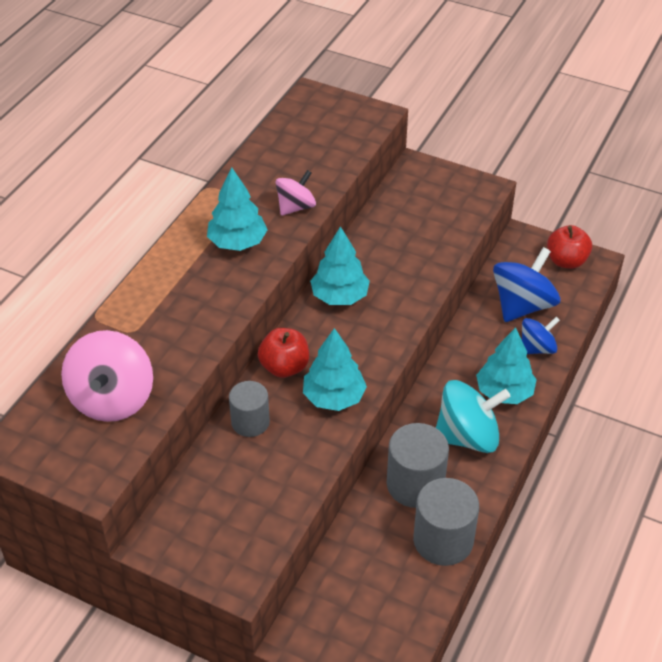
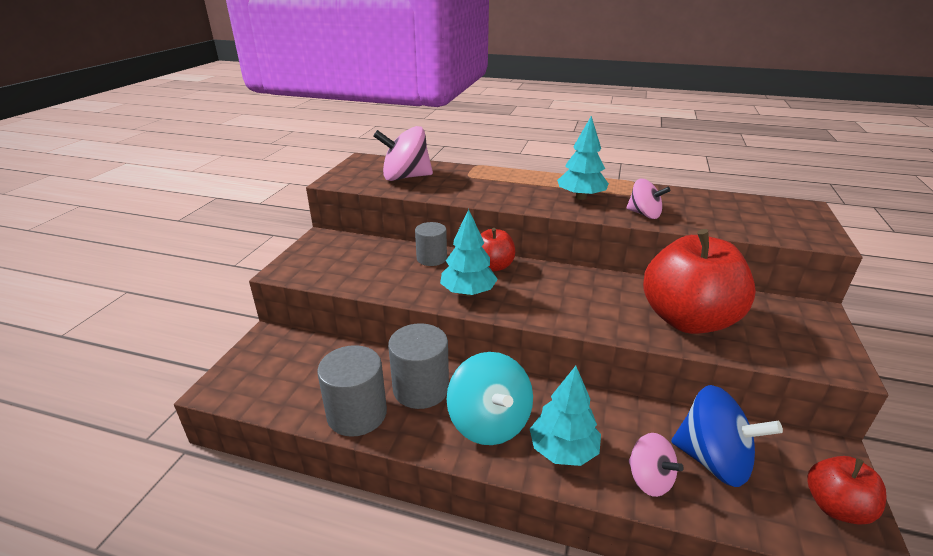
camera: 80 degrees right, 15 degrees down
(340, 296) = (589, 284): turquoise tree -> none
(413, 248) = (687, 320): none -> red apple
(537, 348) = (649, 479): blue spinning top -> pink spinning top

